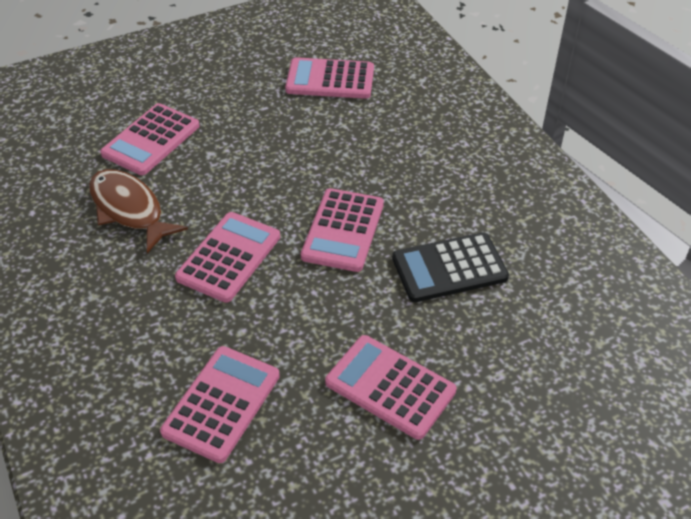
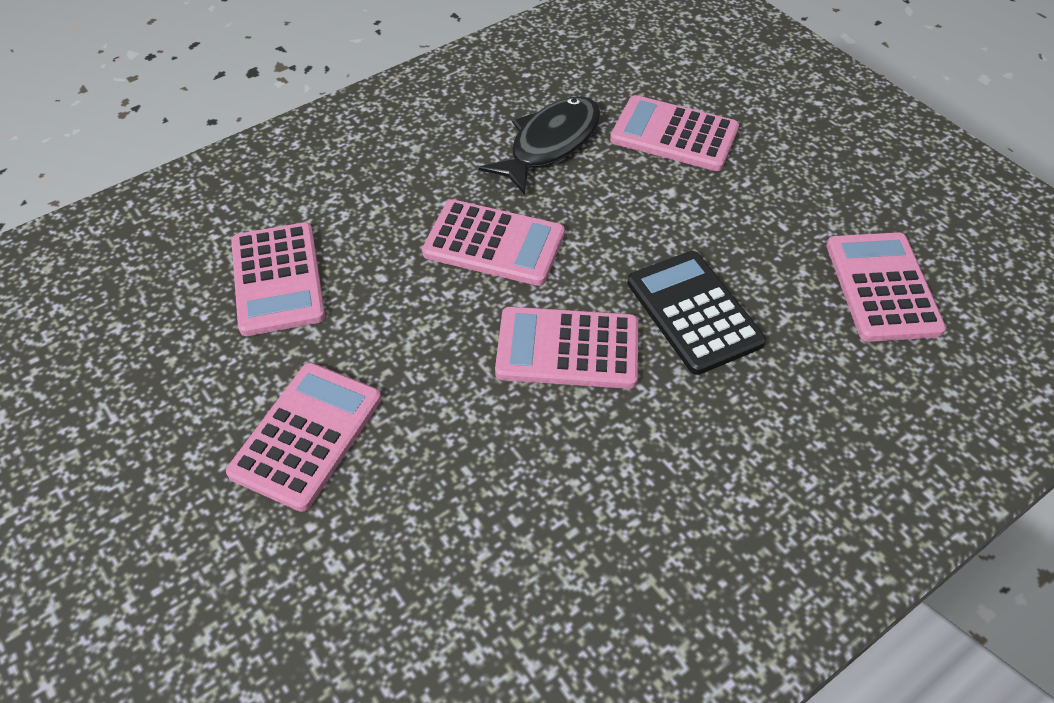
camera: 80 degrees right, 5 degrees up
(129, 209) = (550, 144): brown fish -> black fish
(221, 403) = (278, 279): pink calculator -> pink calculator turned 60 degrees clockwise
(449, 268) = (523, 484): black calculator -> black calculator (693, 312)

